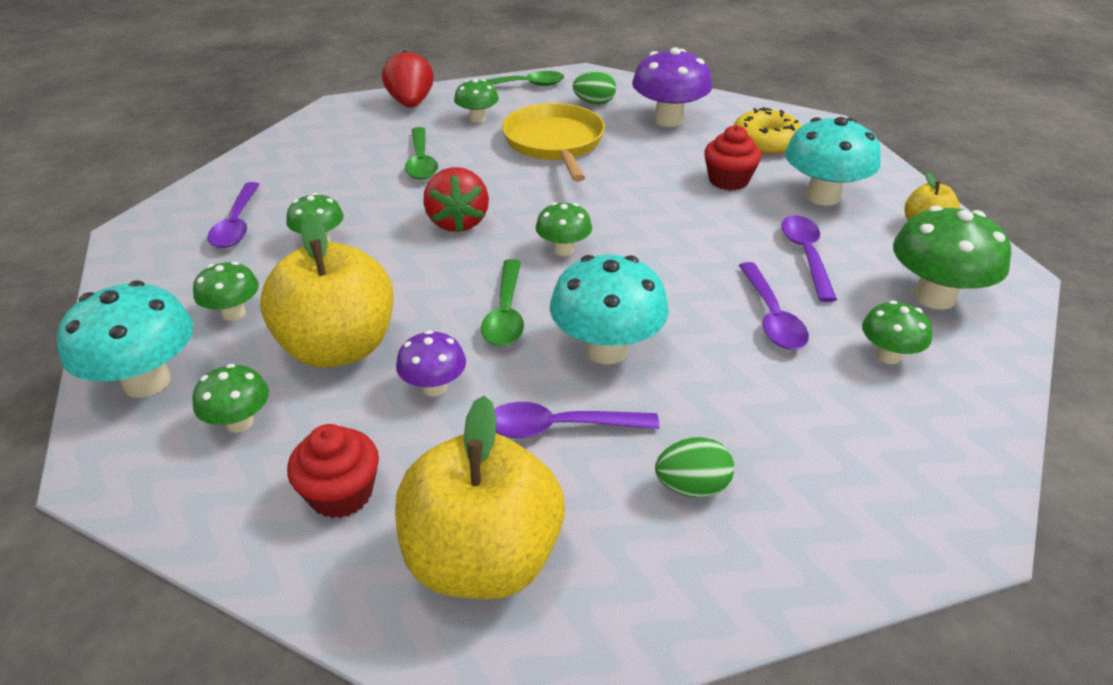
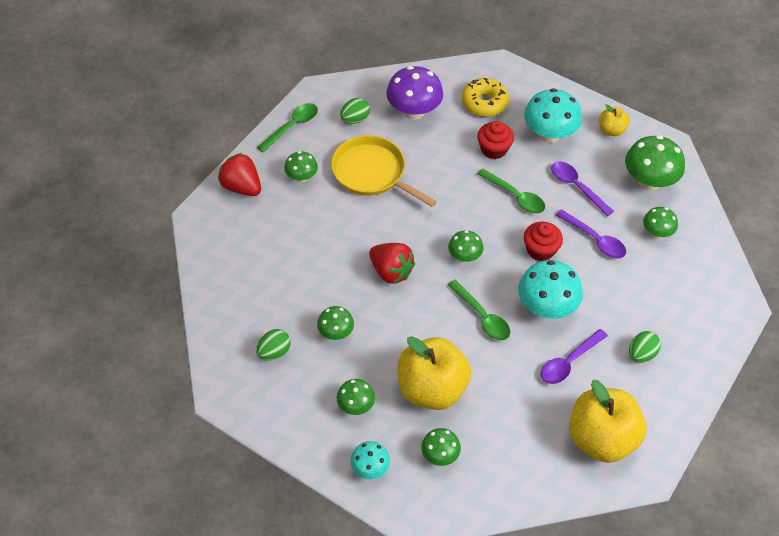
camera: 40 degrees left, 15 degrees up
(147, 381) = (370, 468): turquoise mushroom -> turquoise mushroom, size x0.57
(237, 224) = (274, 352): purple spoon -> green egg
(341, 493) = (521, 453): red cupcake -> red cupcake (540, 250)
(421, 161) = (314, 236): green spoon -> green spoon (515, 196)
(434, 387) = (498, 379): purple mushroom -> none

